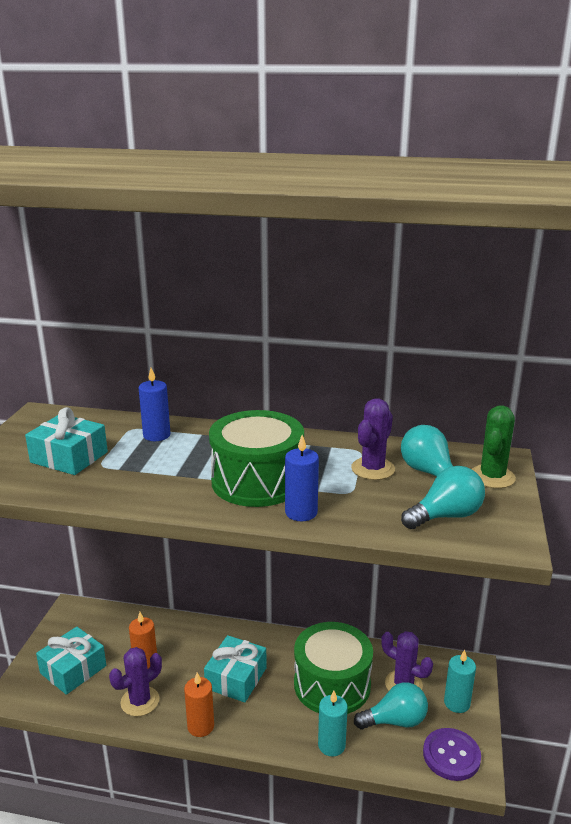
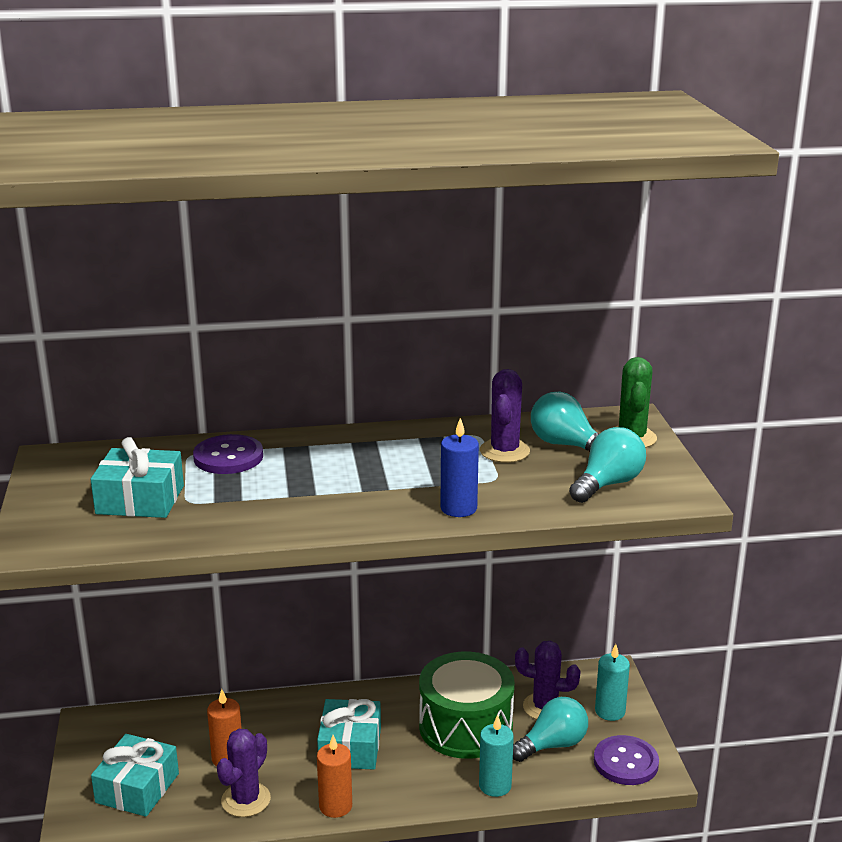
camera: 20 degrees left, 0 degrees up
(156, 435) = (228, 457): blue candle -> purple button
(257, 481) = (387, 485): green drum -> none

